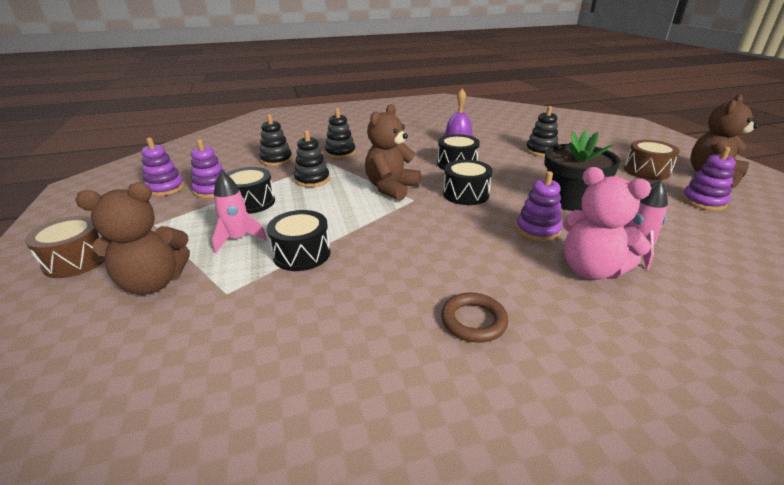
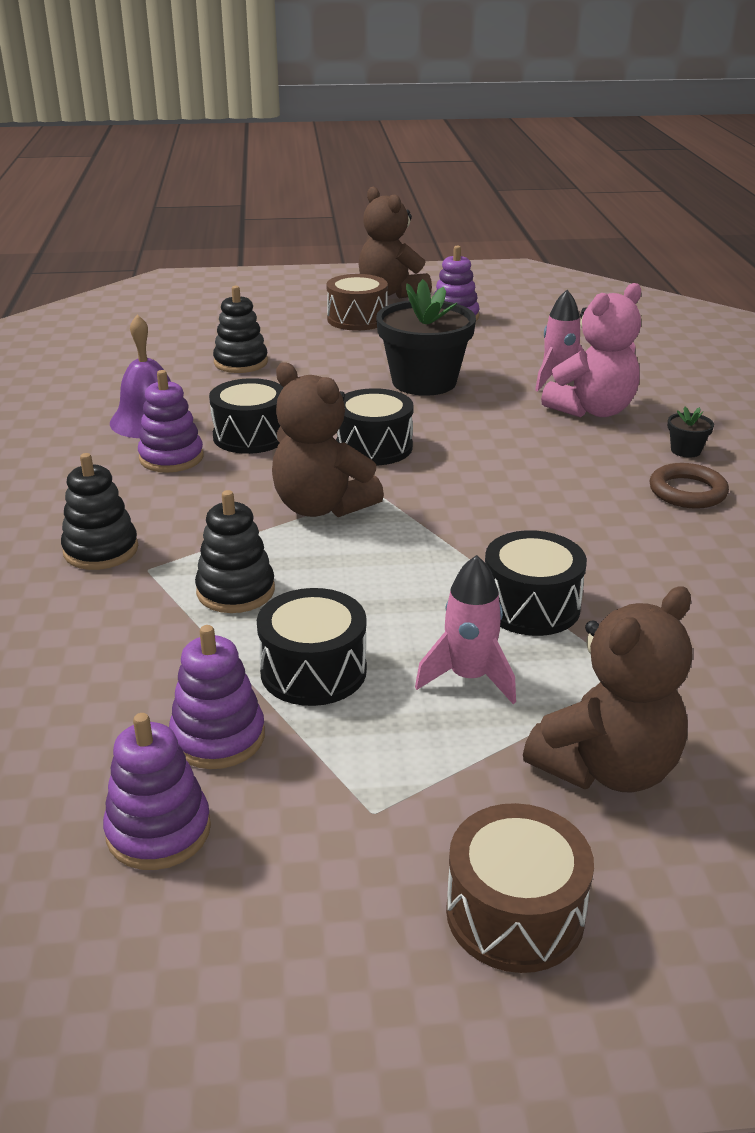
camera: 80 degrees left, 0 degrees up
(153, 283) = (607, 768): brown teddy bear -> brown teddy bear turned 60 degrees clockwise
(276, 160) = (80, 642): black stacking toy -> none
(537, 230) = (498, 419): purple stacking toy -> purple stacking toy (171, 458)
(553, 322) = (685, 450): none -> black flower pot

